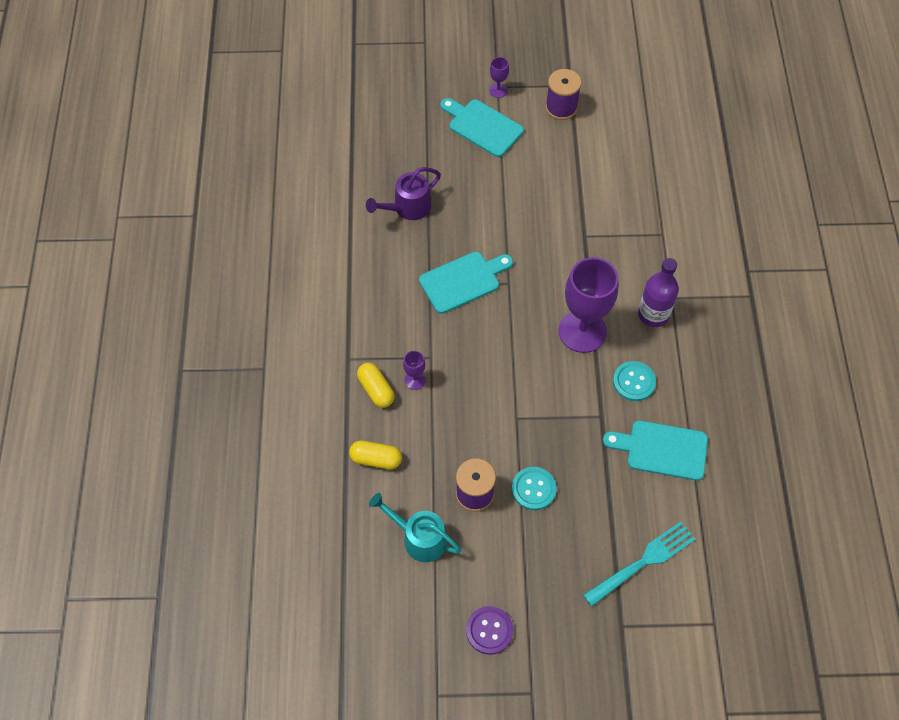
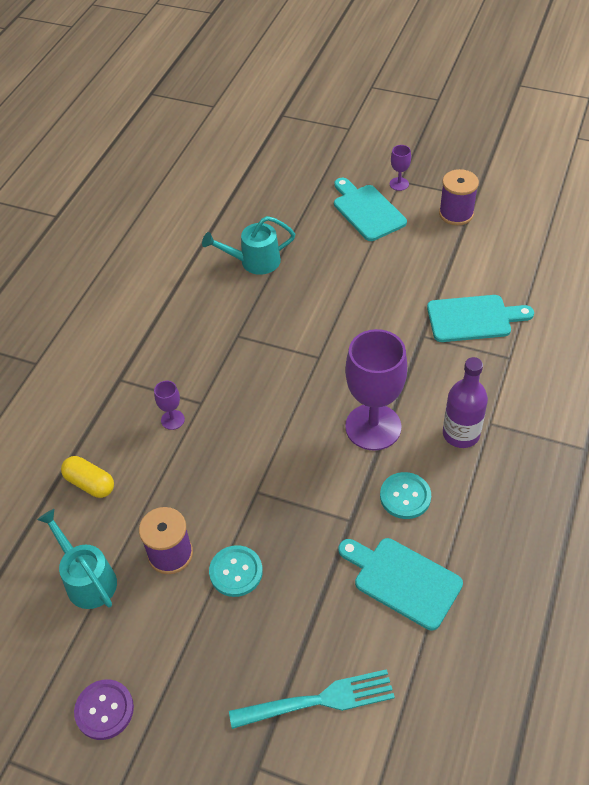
camera: 25 degrees right, 10 degrees down
(376, 389) = (129, 417): yellow capsule -> none
(407, 208) = (254, 262): purple watering can -> turquoise watering can
(463, 281) = (273, 342): turquoise cutting board -> turquoise cutting board (473, 318)

